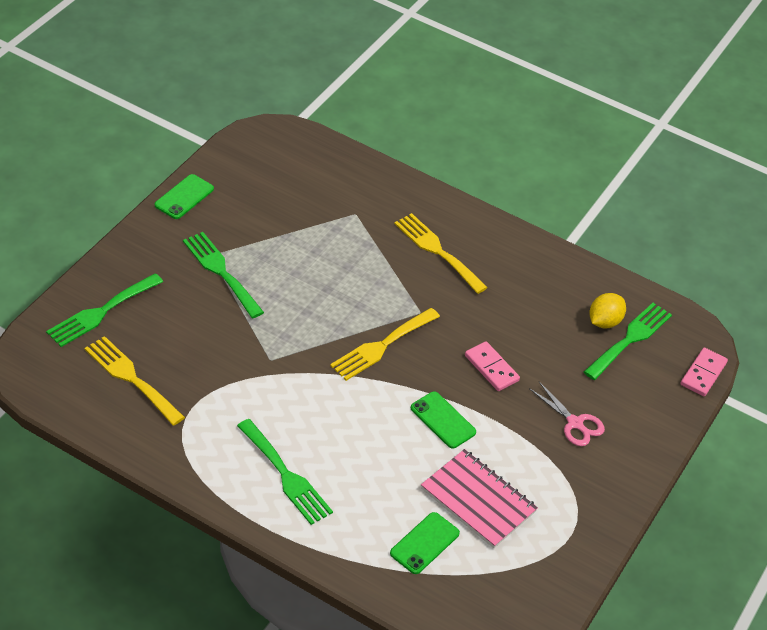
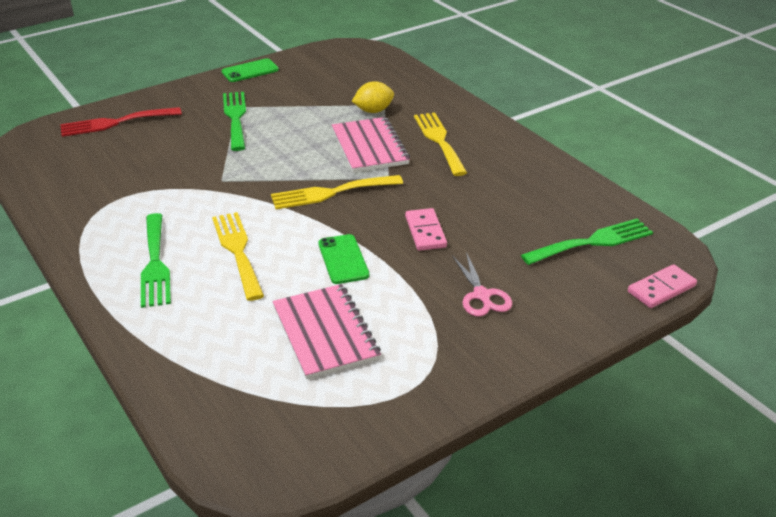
camera: 30 degrees right, 10 degrees down
(101, 312) = (115, 123): green fork -> red fork
(131, 378) = (94, 166): yellow fork -> yellow fork (237, 251)
(378, 277) = (369, 147): none -> pink notebook
(424, 543) = (238, 354): green phone -> none
(604, 322) = (573, 223): yellow lemon -> yellow lemon (373, 111)

